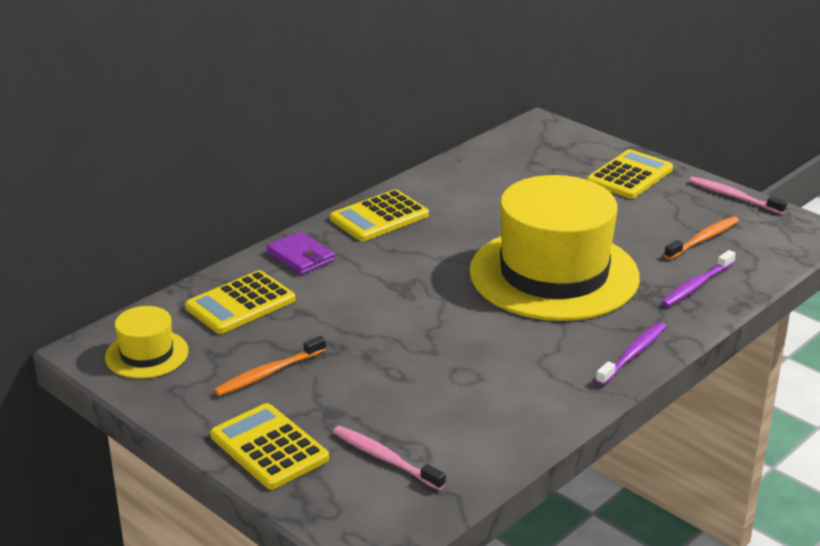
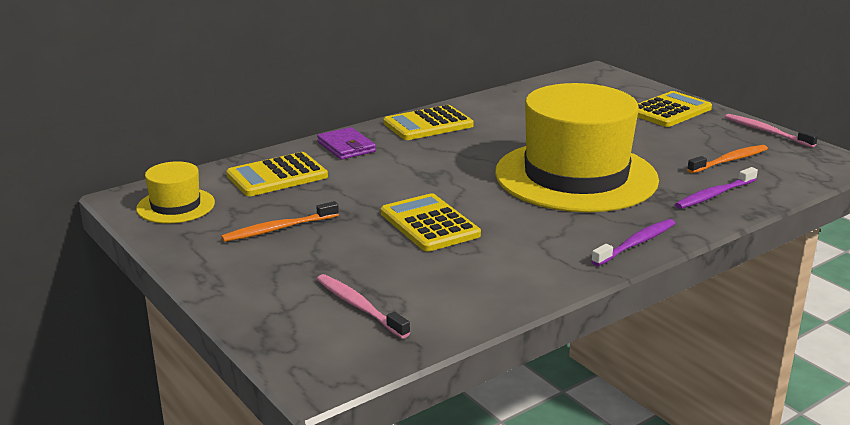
camera: 10 degrees right, 5 degrees down
(269, 447) = (251, 287): yellow calculator -> yellow calculator (429, 224)

